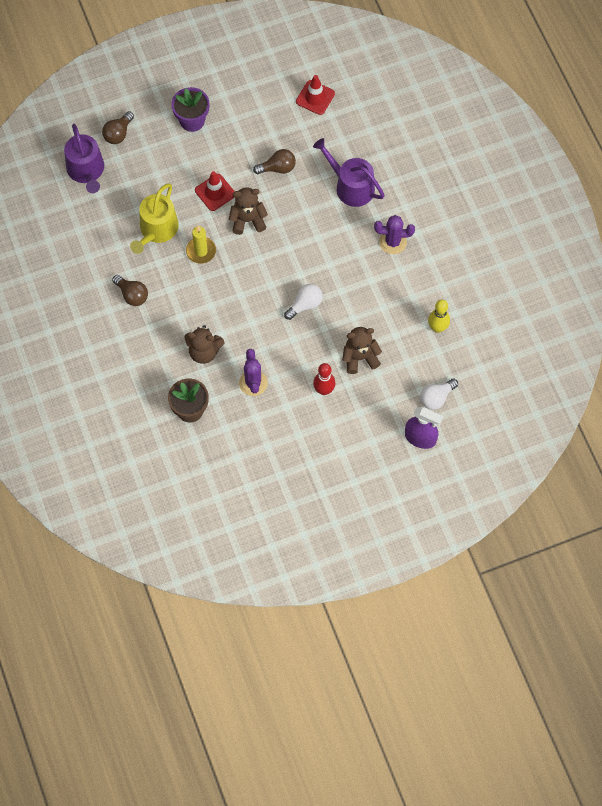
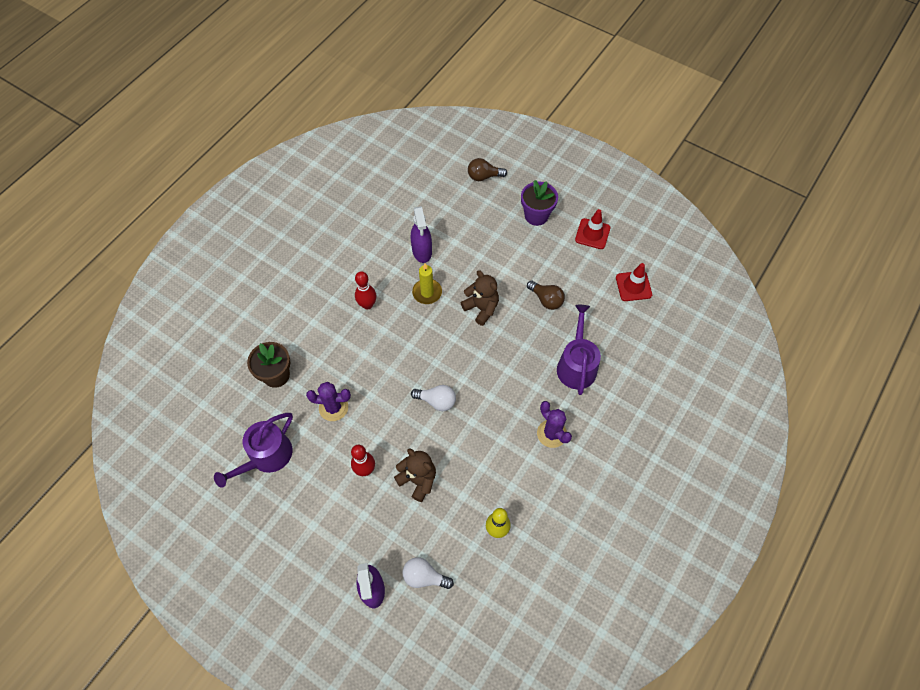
camera: 55 degrees right, 5 degrees down
(86, 171) = (435, 176): purple watering can -> purple watering can (266, 457)
(132, 295) = (352, 270): brown light bulb -> none
(157, 230) = (422, 251): yellow watering can -> purple spray bottle
(177, 303) = (367, 305): none -> red bowling pin
(204, 352) = (337, 352): brown teddy bear -> none
(215, 192) = (487, 270): red traffic cone -> red traffic cone (592, 234)
(253, 383) = (333, 407): purple cactus -> purple cactus turned 45 degrees clockwise

